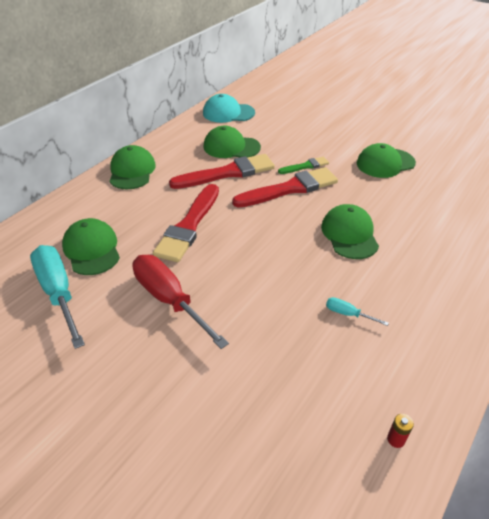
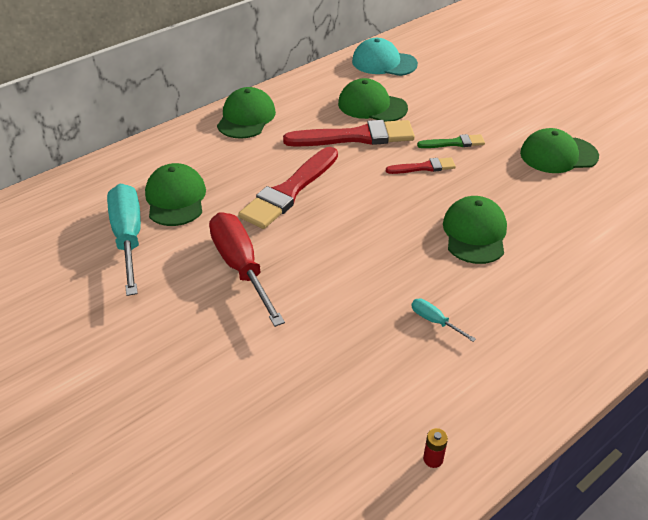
camera: 15 degrees right, 0 degrees up
(290, 189) = (424, 167): red brush -> red brush, size x0.51

